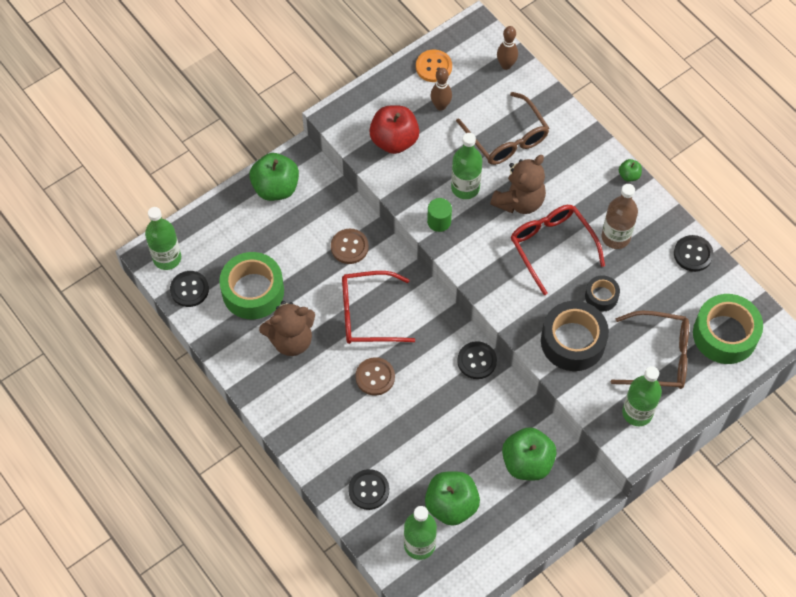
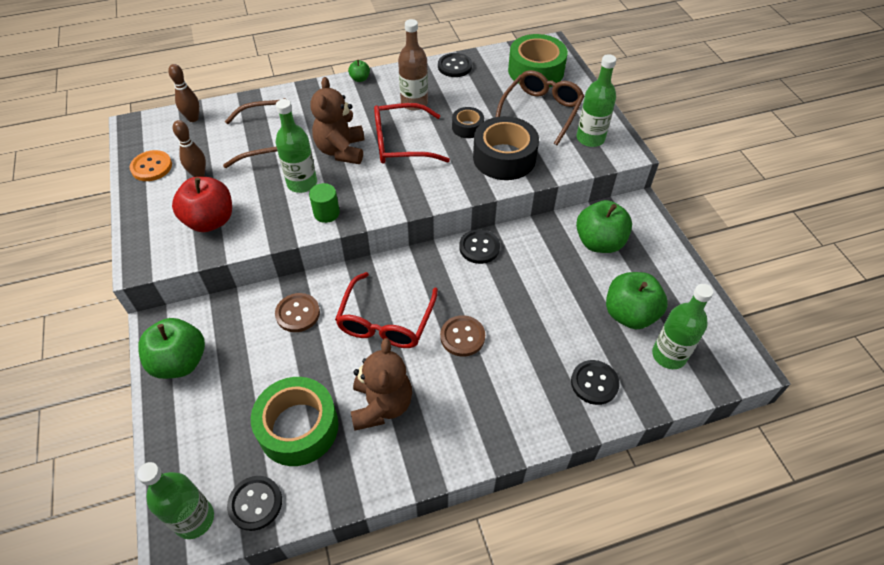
camera: 70 degrees left, 10 degrees down
(519, 201) = (341, 150): brown teddy bear -> brown teddy bear turned 150 degrees counterclockwise

